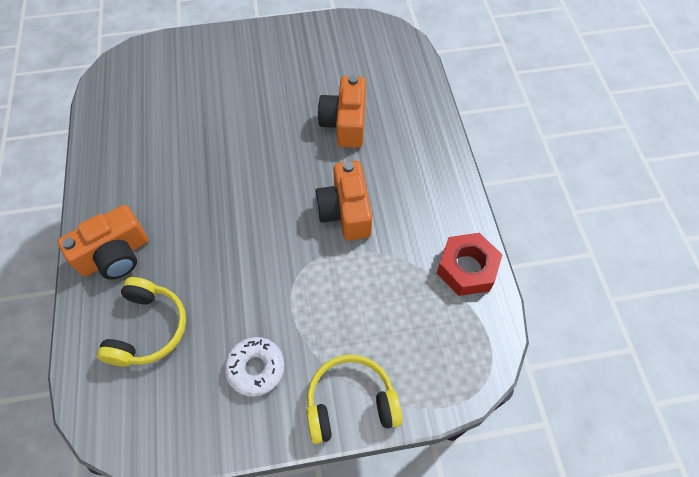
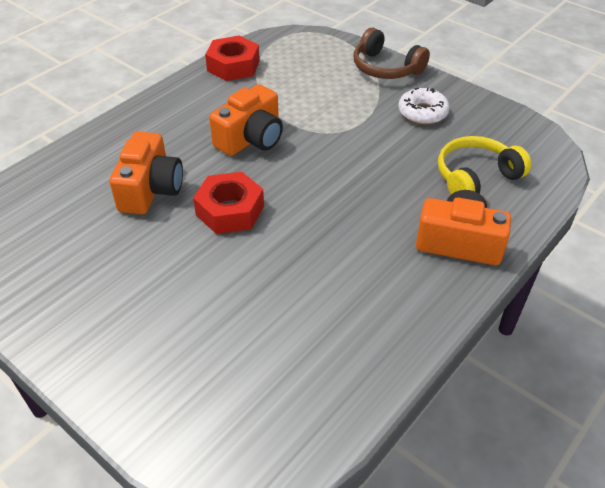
camera: 130 degrees left, 15 degrees down
(281, 152) = (230, 210): none -> red nut
(345, 123) = (151, 189): orange camera -> orange camera turned 45 degrees counterclockwise
(350, 402) = (385, 68): yellow headphones -> brown headphones

